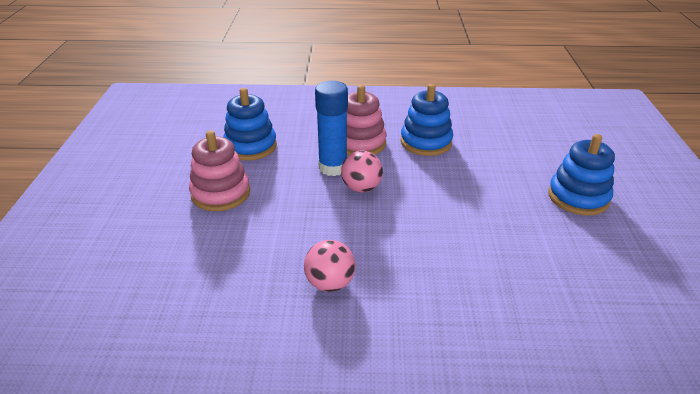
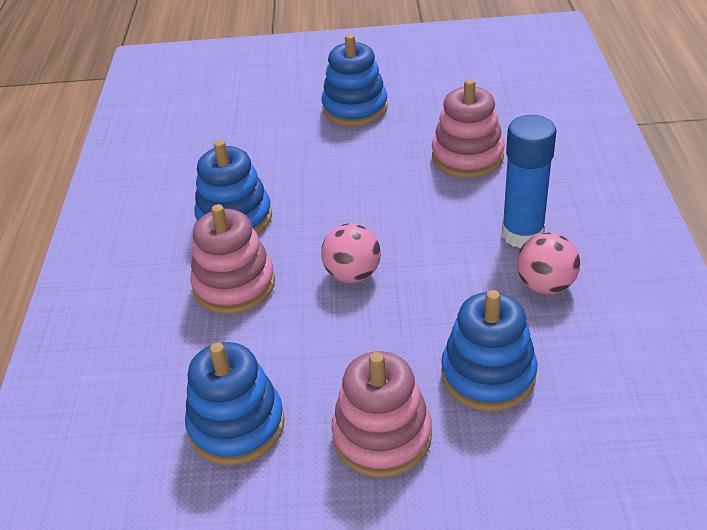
camera: 90 degrees left, 5 degrees up
(250, 240) = (488, 375): none -> blue stacking toy
(333, 167) = (302, 309): blue glue stick -> blue glue stick (522, 234)
(509, 258) = (467, 157): none -> pink stacking toy

